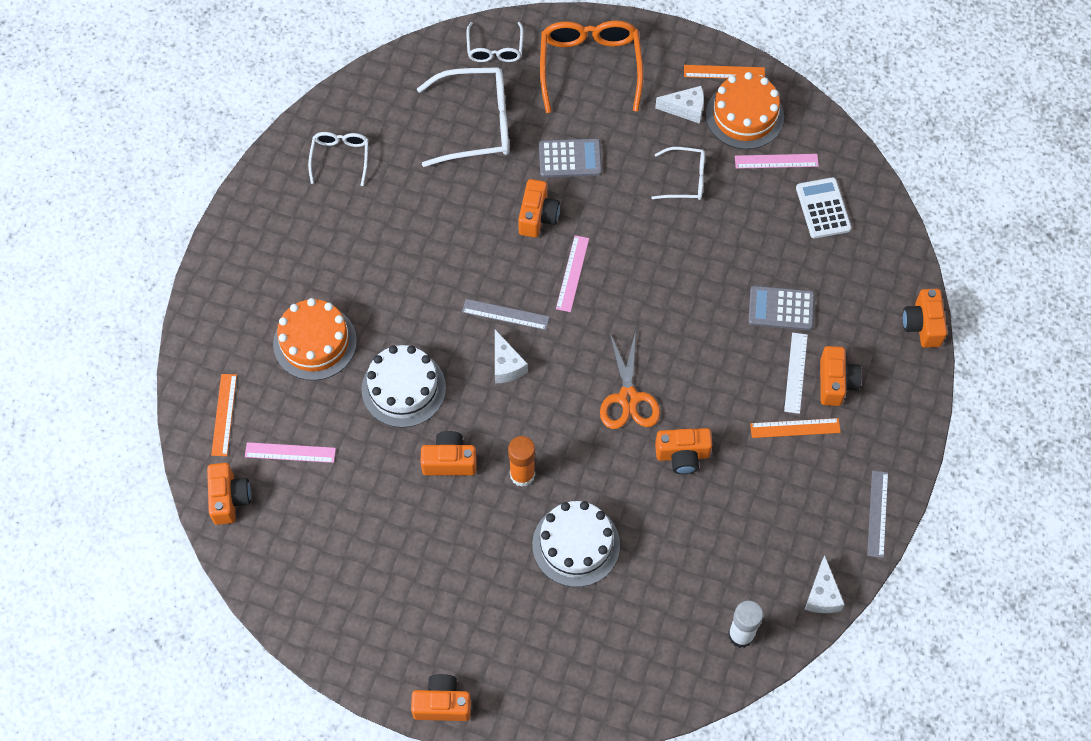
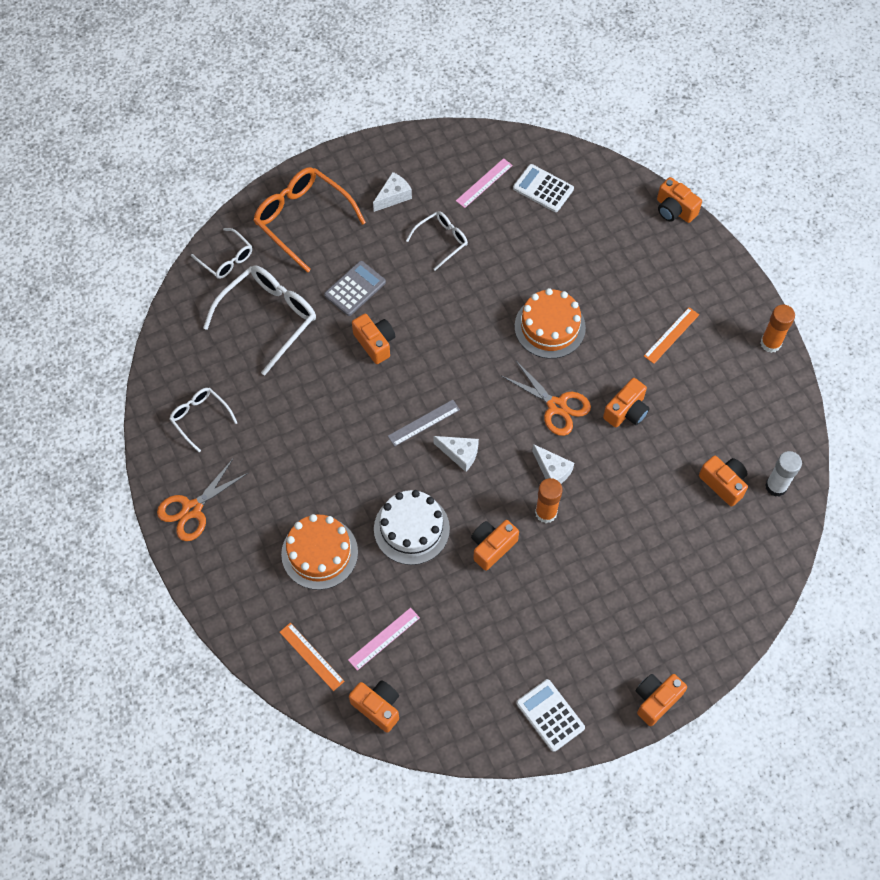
camera: 45 degrees left, 0 degrees up
(260, 223) = (192, 509): none -> orange scissors
(347, 633) = (550, 715): none -> white calculator
(572, 273) = (437, 359): pink ruler -> none
(576, 545) = (625, 524): white cake -> none
(724, 72) = (392, 154): orange ruler -> none
(744, 115) = (434, 171): orange cake -> orange cake (550, 327)
(781, 308) = (585, 271): grey calculator -> none
(796, 372) = (635, 302): white ruler -> none
(822, 595) = (793, 419): white cheese -> white cheese (552, 471)
(835, 383) = (664, 287): orange camera -> orange camera (723, 483)
(877, 513) = (770, 343): grey ruler -> orange glue stick

